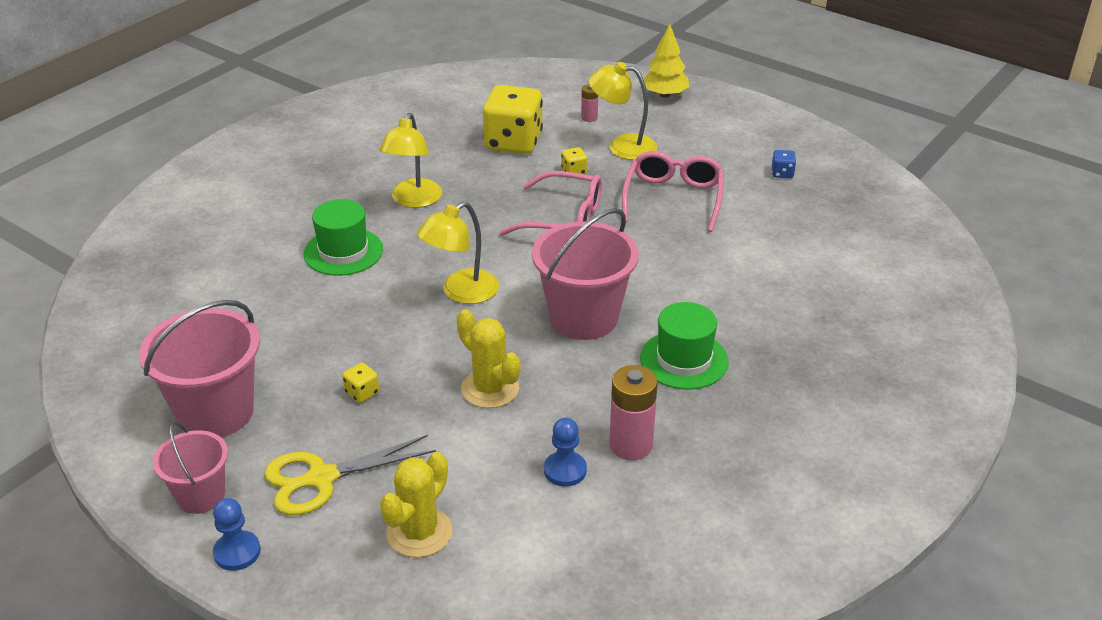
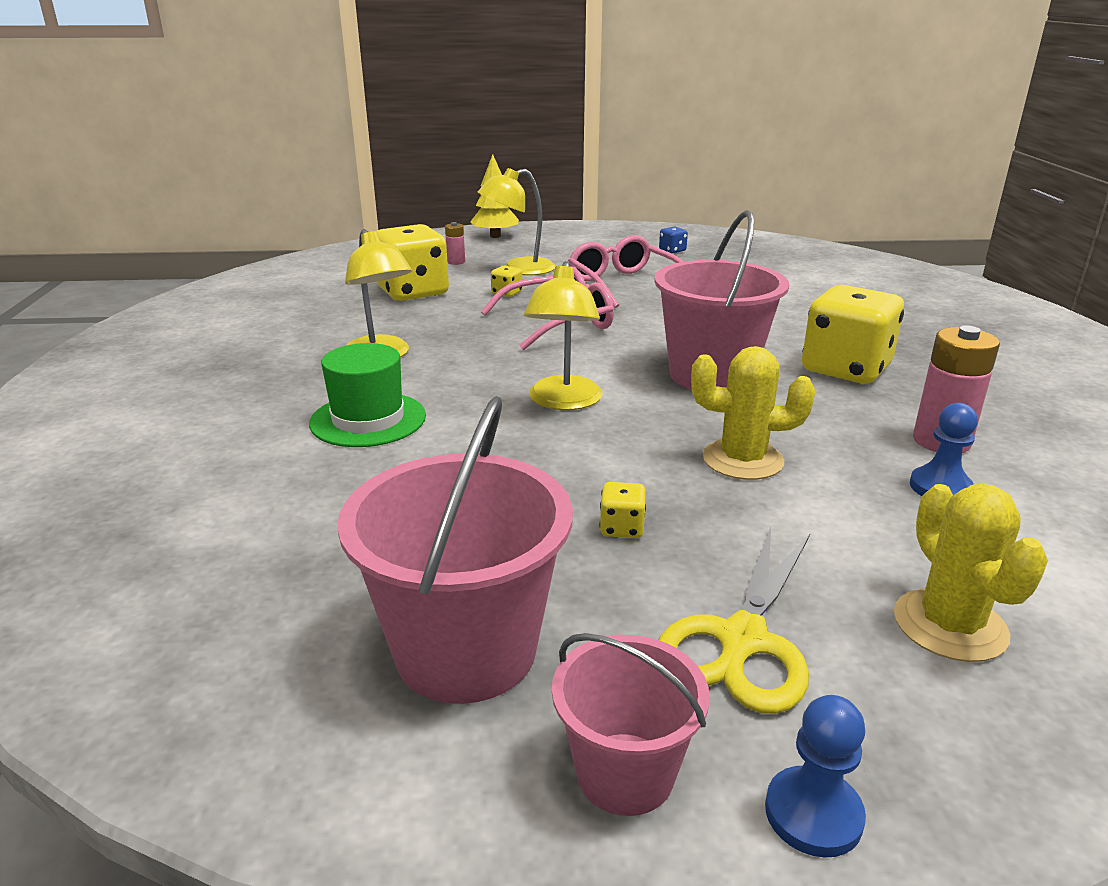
camera: 40 degrees left, 10 degrees down
(684, 360) = (845, 369): green hat -> yellow dice

